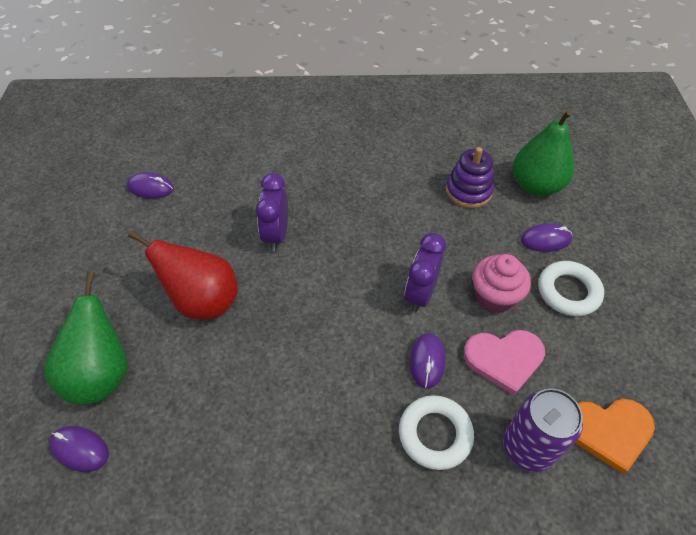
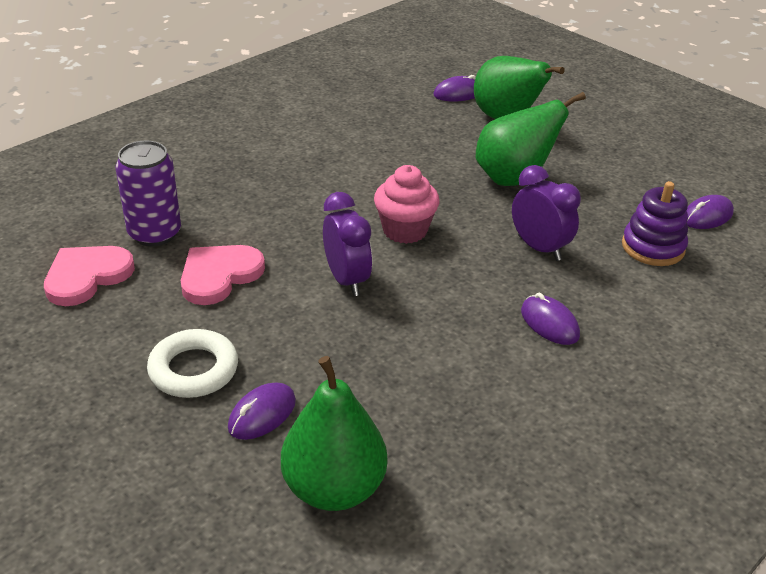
camera: 135 degrees right, 15 degrees down
(203, 301) = (514, 178): red pear -> green pear
(427, 361) = (287, 239): purple mouse -> purple mouse (549, 323)
(435, 434) = (237, 205): white ring -> none
(468, 191) = (413, 418): purple stacking toy -> purple stacking toy (653, 247)
(494, 297) = (271, 318): pink cupcake -> pink cupcake (405, 230)
(608, 431) = (87, 276): orange heart -> pink heart

